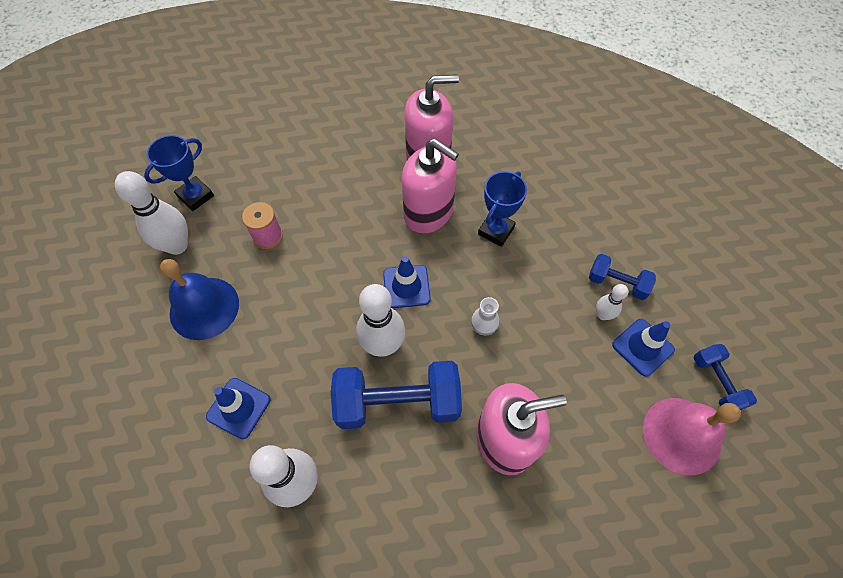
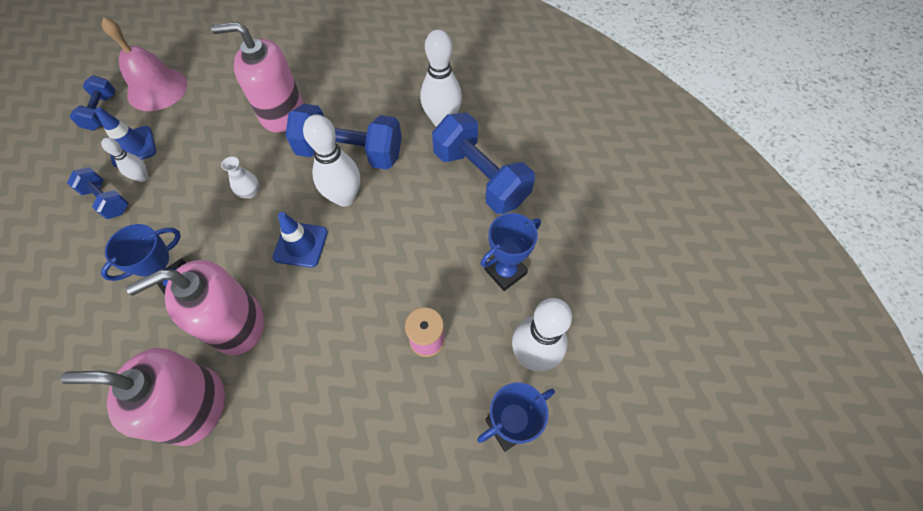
camera: 165 degrees left, 0 degrees up
(204, 308) = (505, 271): blue bell -> blue trophy
(238, 408) = (480, 177): blue traffic cone -> blue dumbbell
(428, 212) = (237, 324): pink soap dispenser -> pink soap dispenser turned 75 degrees counterclockwise

